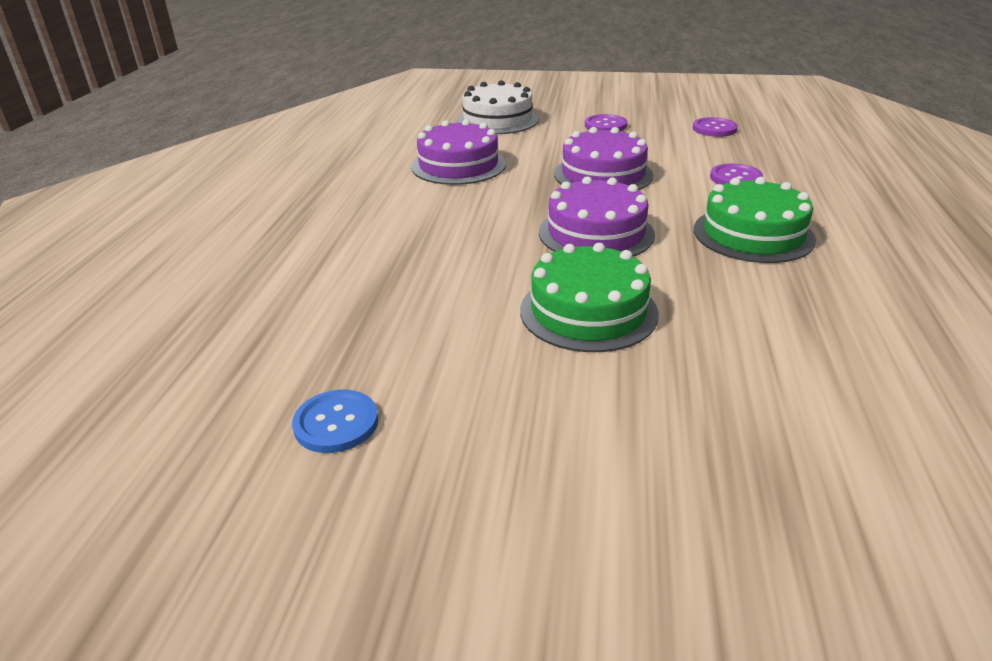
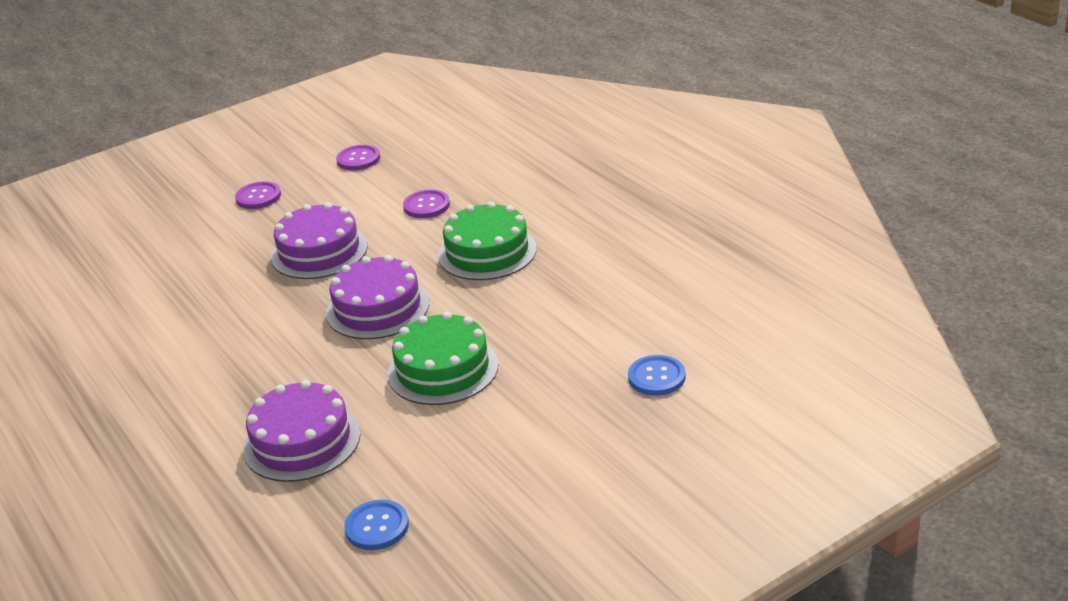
camera: 40 degrees left, 0 degrees up
(458, 165) = (178, 303): purple cake -> purple cake (302, 441)
(497, 120) = (144, 236): white cake -> none
(830, 459) = (656, 377): none -> blue button

